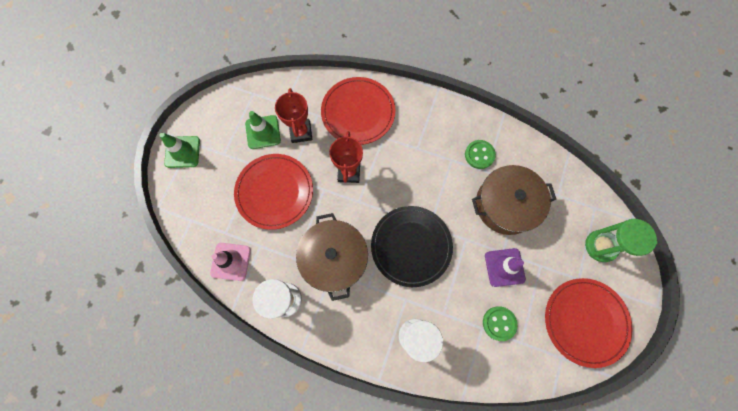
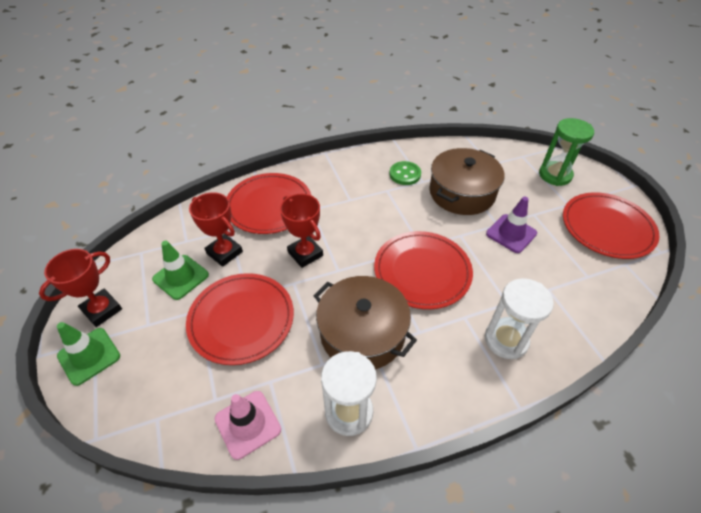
camera: 40 degrees left, 25 degrees down
(206, 123) = (102, 310): none -> red trophy
(411, 246) = (422, 271): black plate -> red plate
(499, 323) = (555, 275): green button -> none

